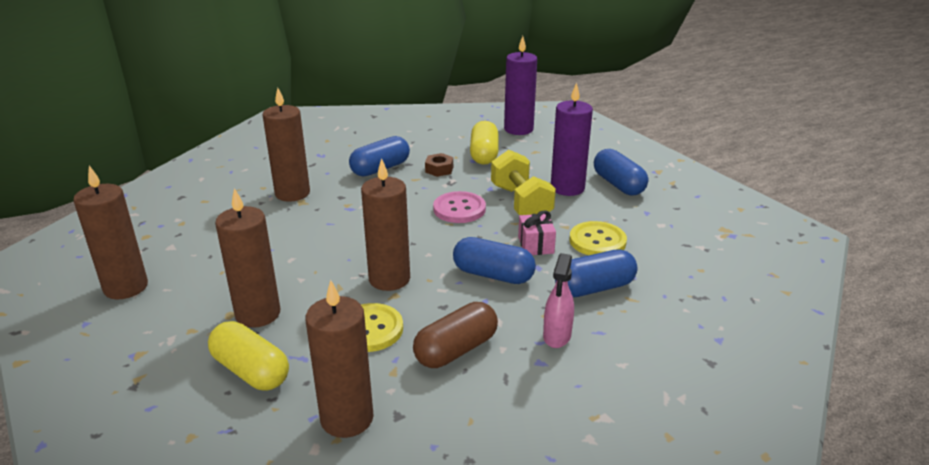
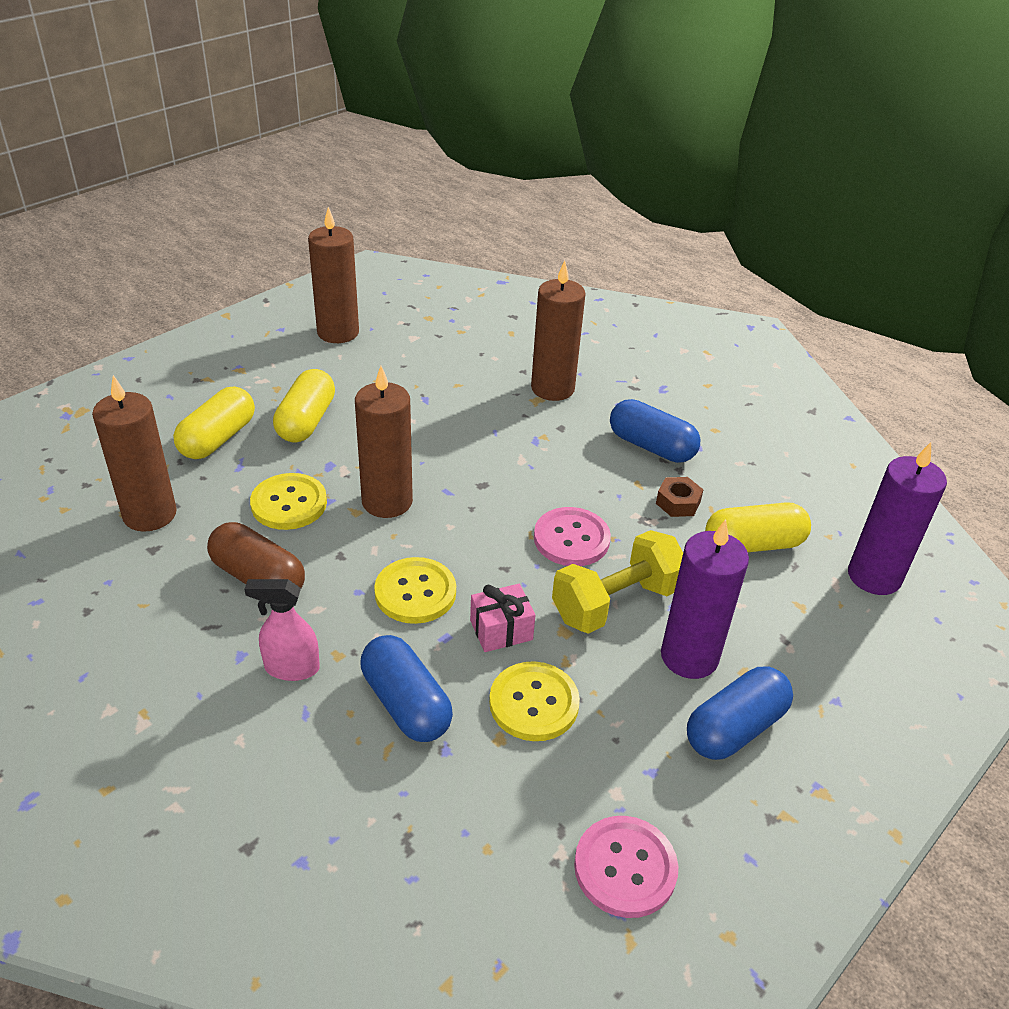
camera: 75 degrees right, 10 degrees up
(258, 314) = (306, 421): brown candle -> yellow capsule
(493, 275) = (415, 592): blue capsule -> yellow button
(707, 229) = (625, 868): none -> pink button

